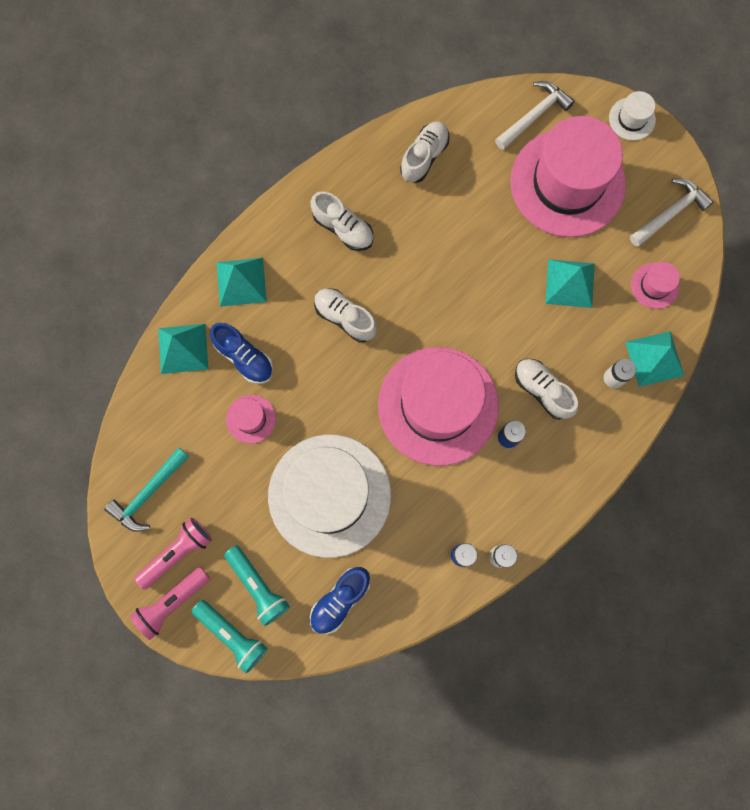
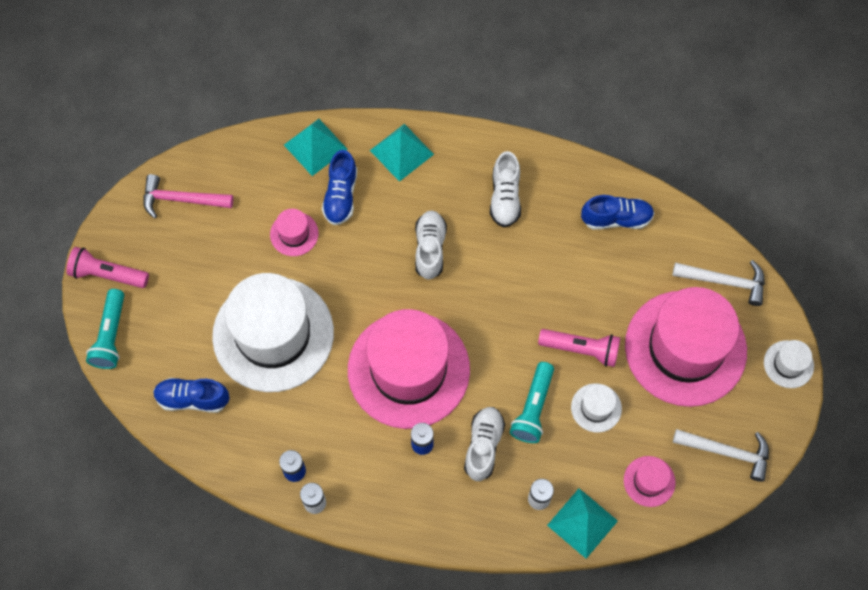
camera: 55 degrees right, 10 degrees down
(148, 493) = (181, 199): turquoise hammer -> pink hammer
(177, 553) = (148, 252): pink flashlight -> pink flashlight (581, 349)
(258, 586) = (162, 329): turquoise flashlight -> turquoise flashlight (533, 408)
(424, 157) = (616, 219): white shoe -> blue shoe
(570, 283) = (596, 408): turquoise pyramid -> white hat

